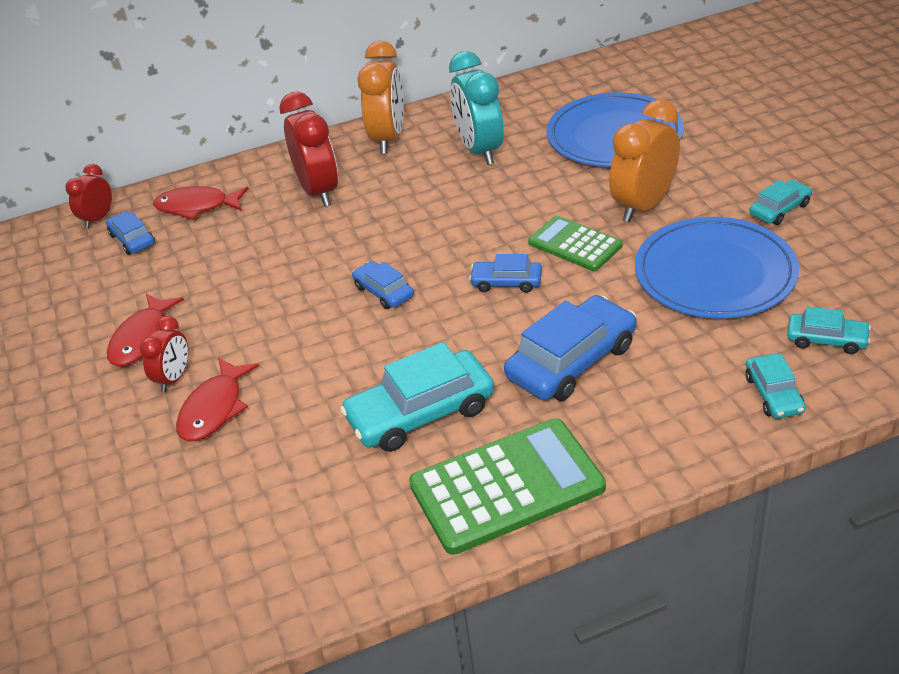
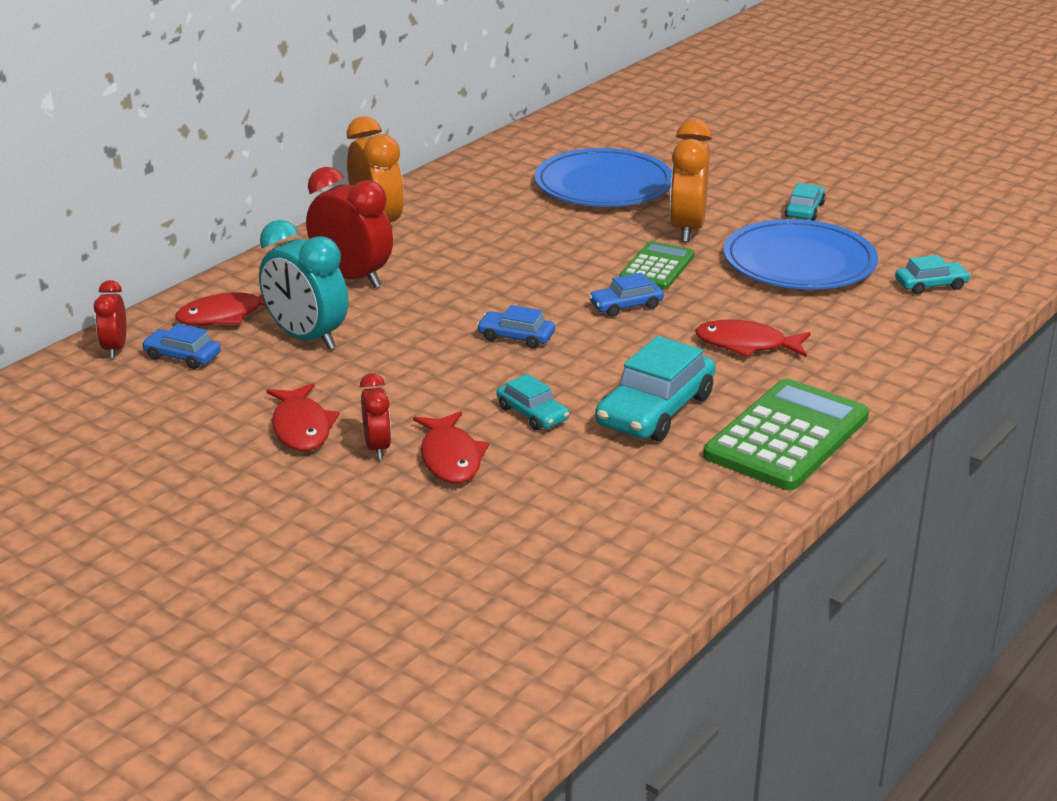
camera: 35 degrees left, 10 degrees down
(480, 150) = (485, 217): turquoise clock -> turquoise clock (307, 338)
(571, 361) = (746, 345): blue car -> red fish
(575, 244) = (657, 267): green calculator -> green calculator turned 105 degrees clockwise
(773, 394) = (928, 327): turquoise car -> turquoise car (532, 414)

